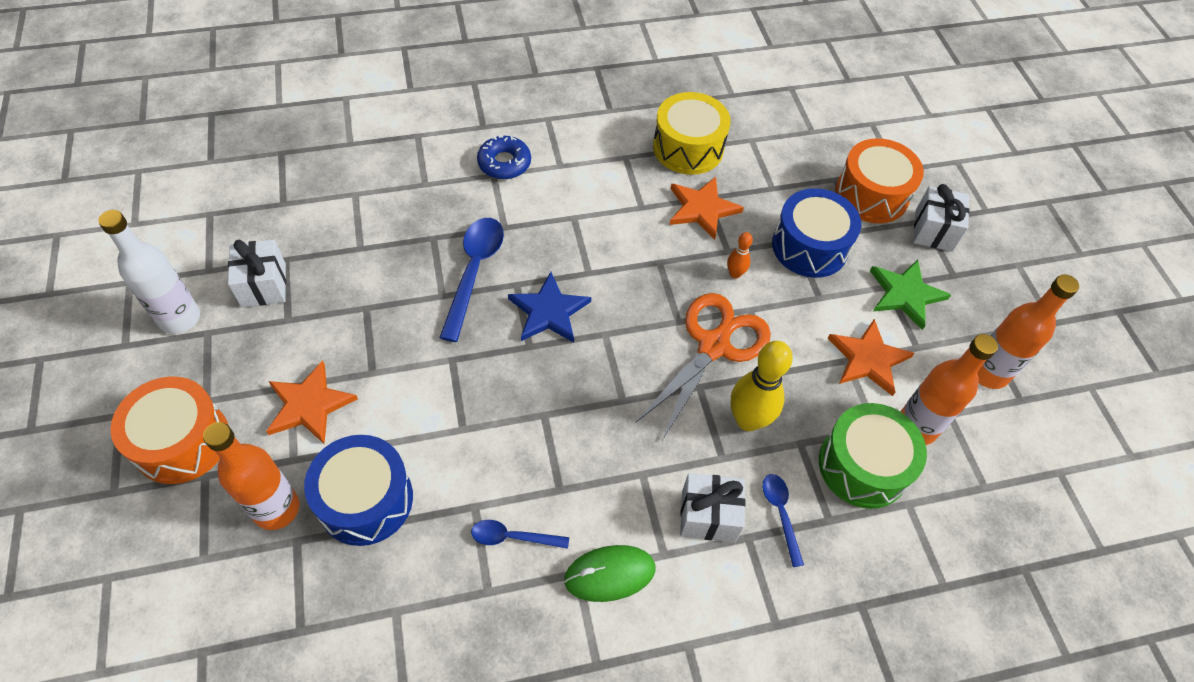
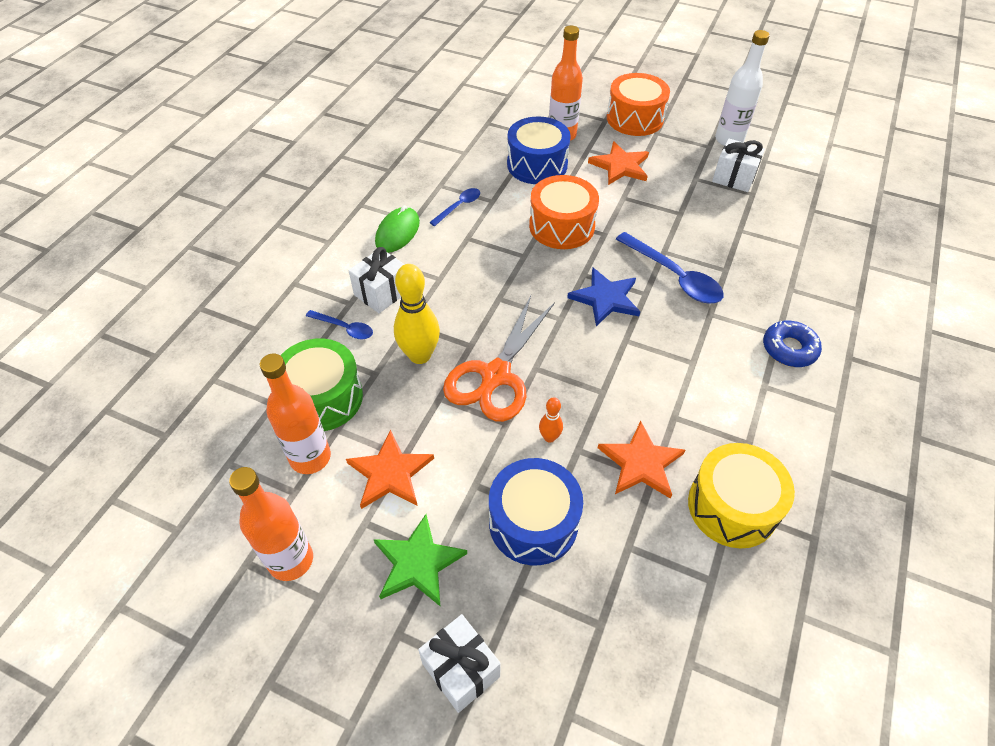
camera: 130 degrees right, 5 degrees down
(714, 345) = (495, 376): orange scissors -> orange scissors turned 45 degrees clockwise
(871, 195) = (553, 645): orange drum -> orange drum (561, 226)

